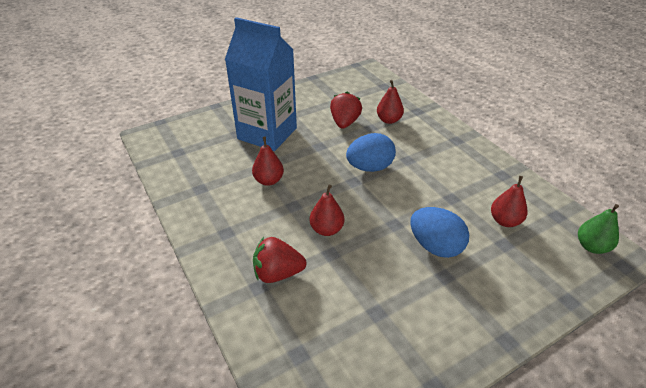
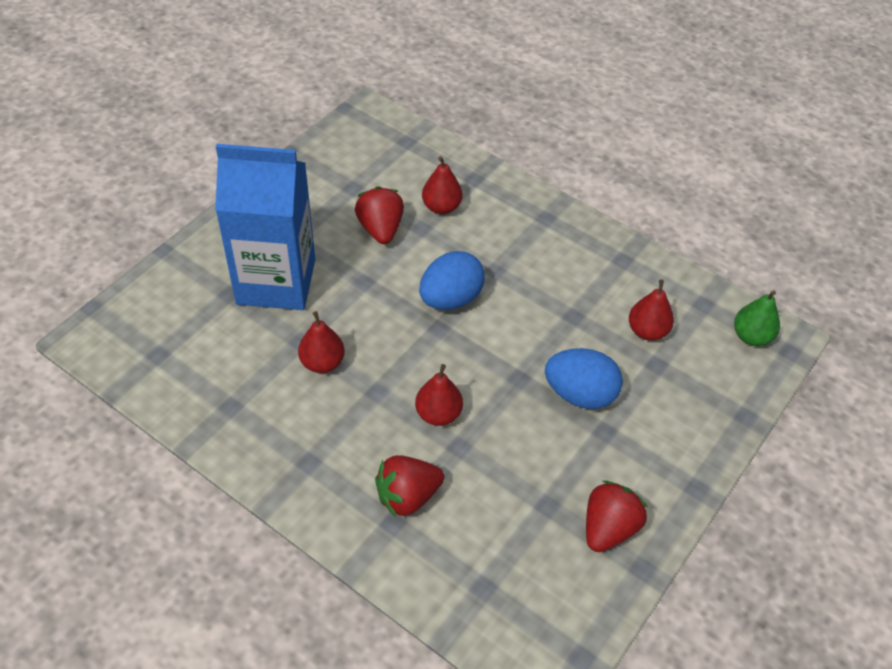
camera: 25 degrees left, 10 degrees up
(418, 345) = (608, 528): none -> red strawberry

